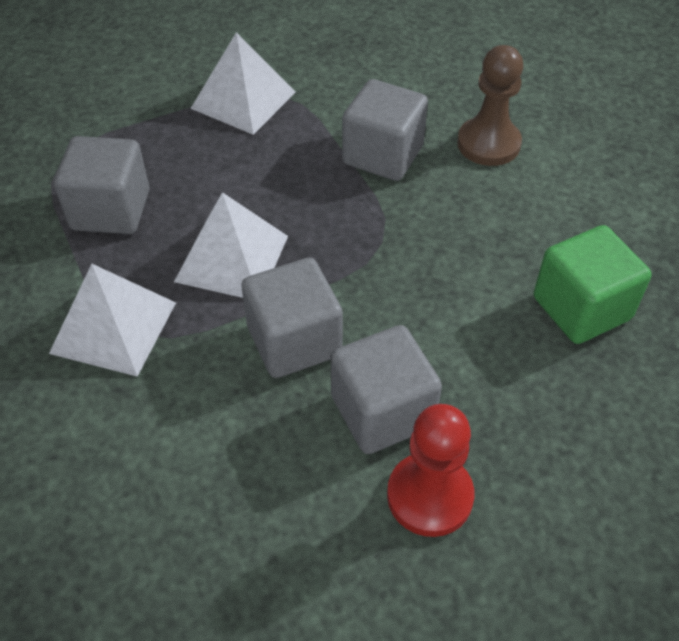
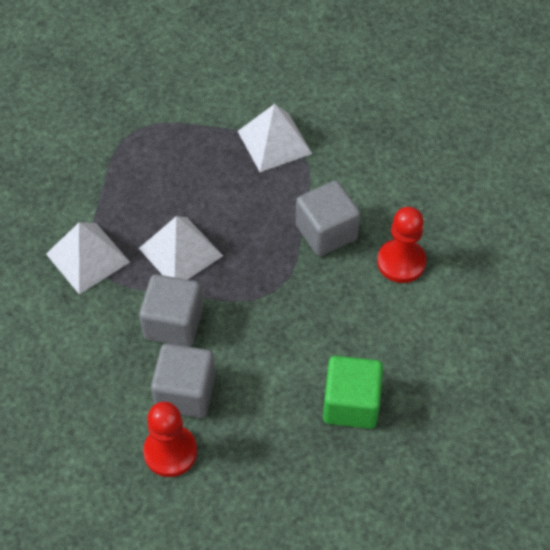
camera: 35 degrees right, 5 degrees up
(111, 210) = (139, 180): grey cube -> none
(488, 144) = (401, 262): brown pawn -> red pawn

